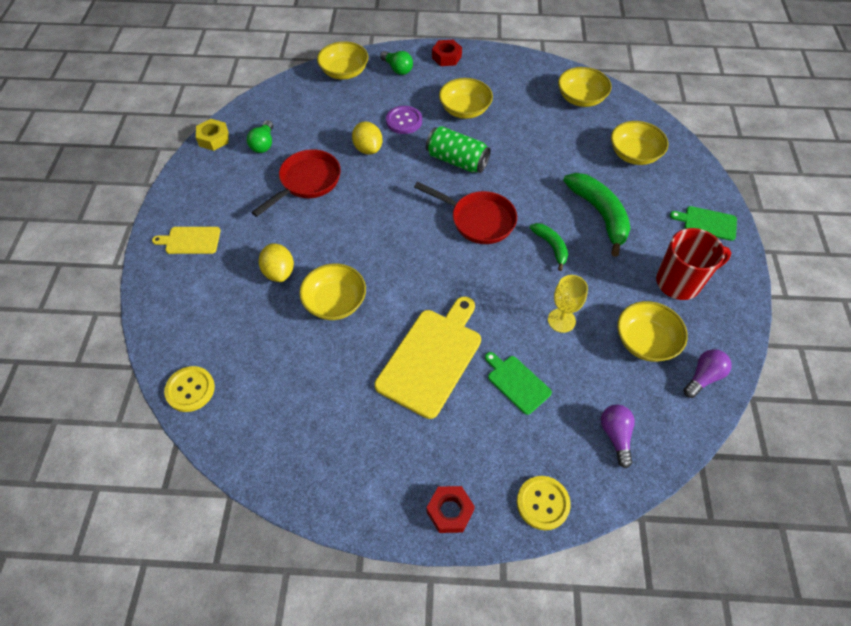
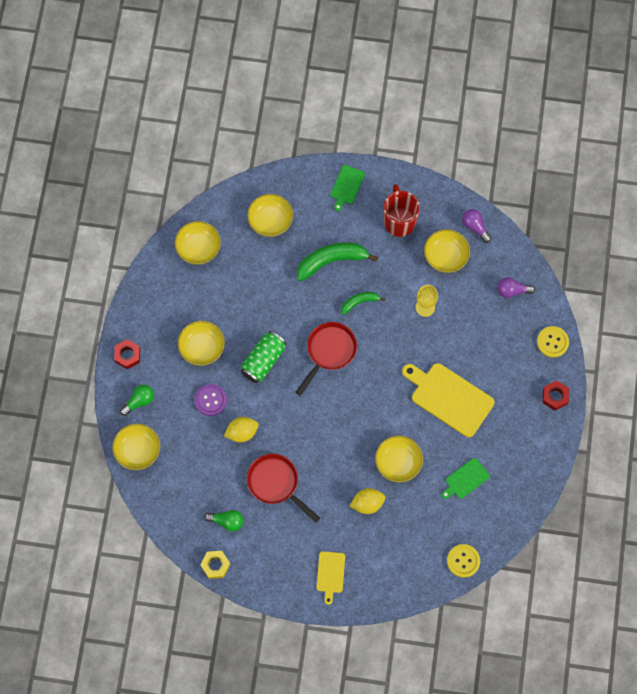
camera: 85 degrees left, 15 degrees up
(517, 382) = (471, 344): green cutting board -> green cutting board (465, 479)

